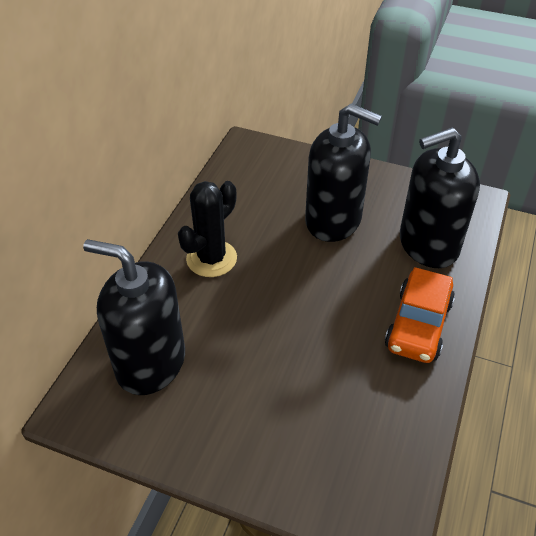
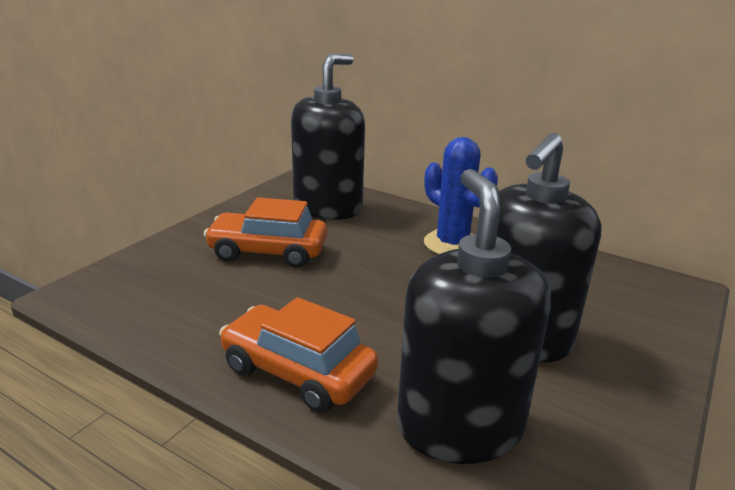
camera: 100 degrees right, 20 degrees down
(211, 258) = (452, 244): black cactus -> blue cactus
(263, 390) = (268, 252): none -> orange car

